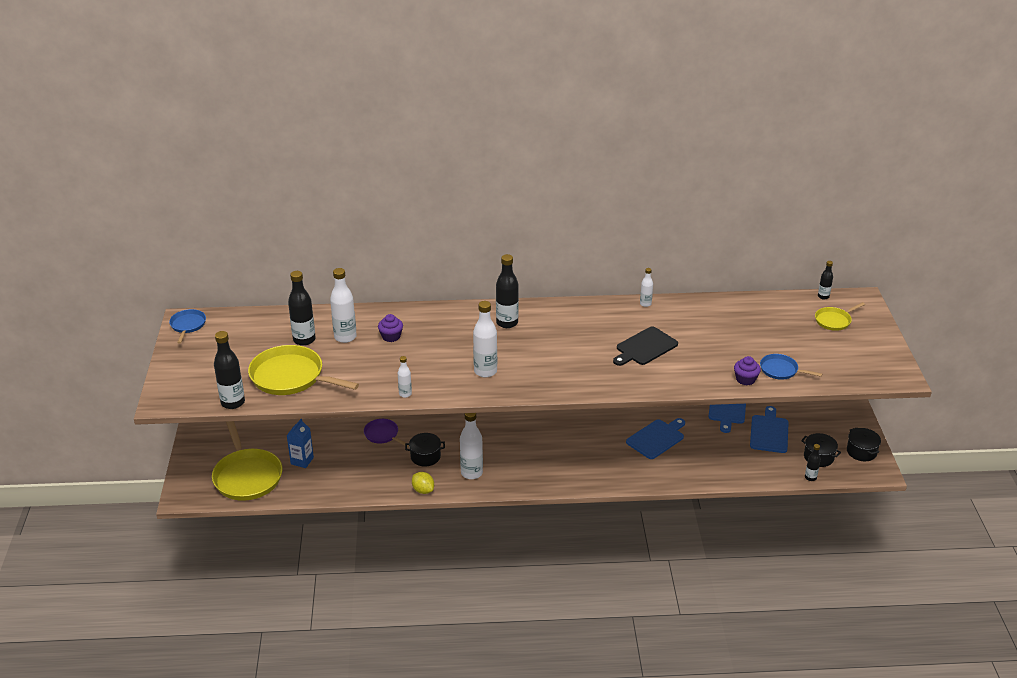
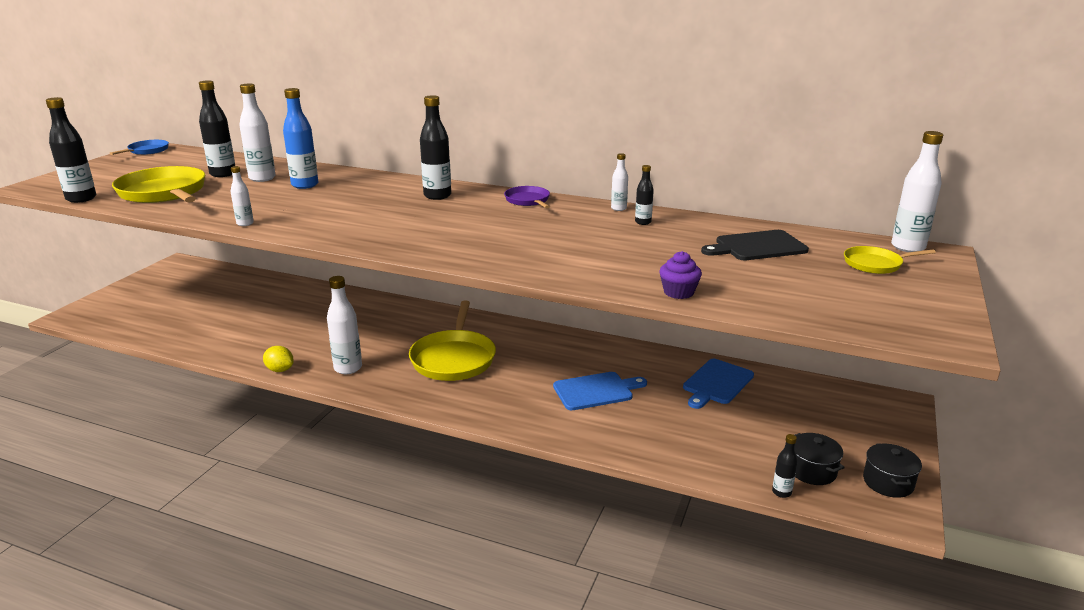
camera: 25 degrees right, 10 degrees down
(247, 476) = (141, 316): yellow pan -> yellow pan (454, 359)
(302, 461) = (204, 316): blue carton -> none
(382, 434) = (303, 314): purple pan -> purple pan (528, 200)
(391, 336) = (305, 185): purple cupcake -> blue bottle
(423, 490) = (280, 370): yellow lemon -> yellow lemon turned 45 degrees counterclockwise
(425, 457) = (320, 342): black pot -> none
(485, 371) = (356, 224): white bottle -> white bottle (908, 247)
(645, 347) = (572, 240): black cutting board -> black cutting board (757, 246)
(769, 432) = (756, 423): blue cutting board -> none
(781, 370) = (743, 294): blue pan -> none
(823, 296) = (877, 241): black bottle -> black bottle (643, 222)

